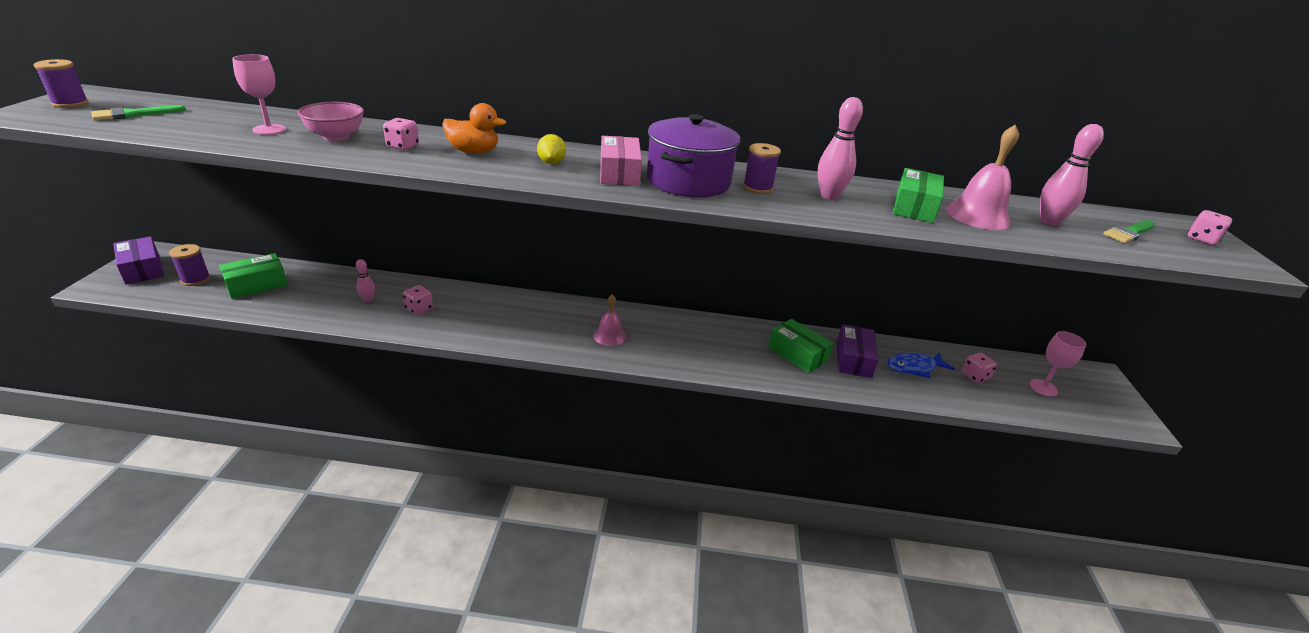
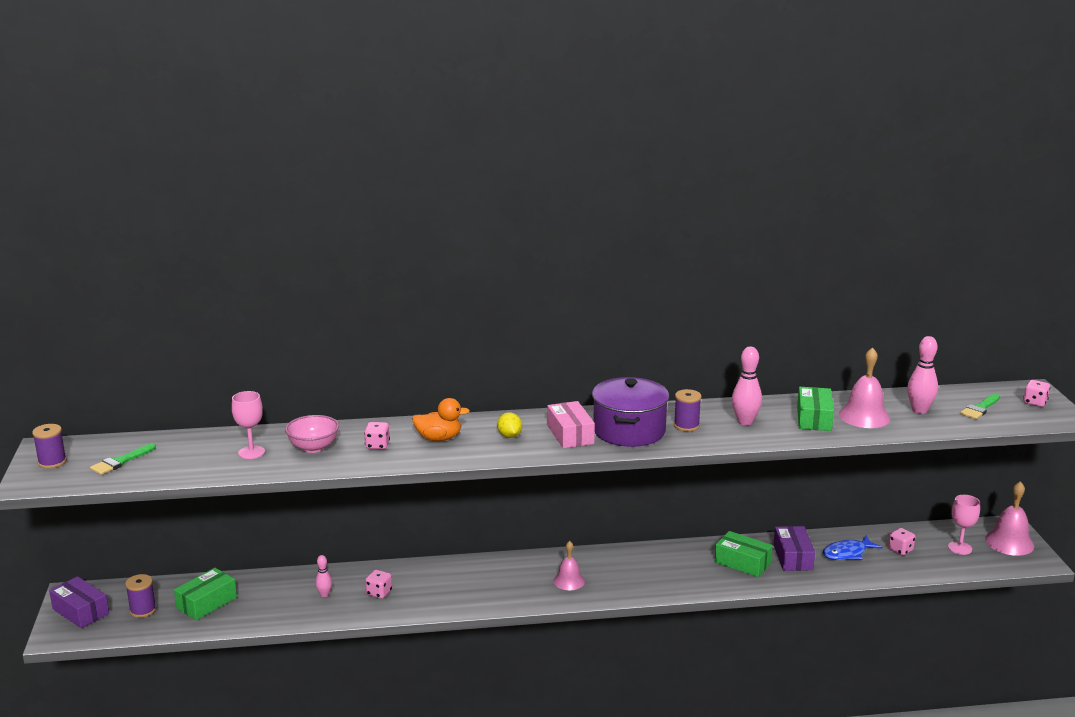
camera: 10 degrees left, 10 degrees down
(1102, 393) = (1009, 542): none -> pink bell

